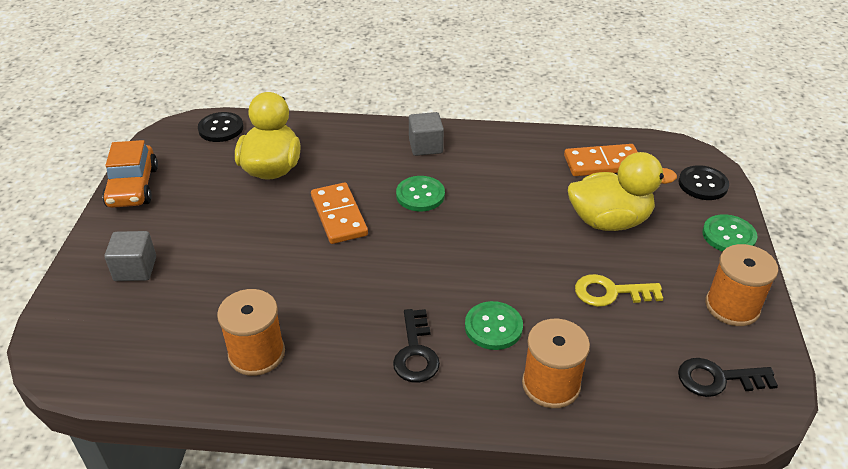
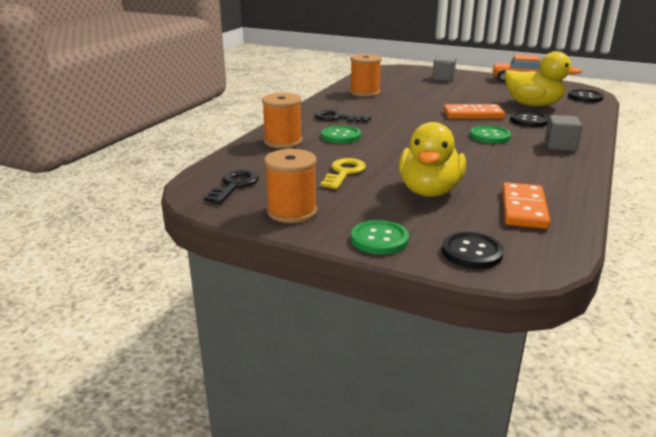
camera: 110 degrees right, 15 degrees down
(345, 169) = (529, 121): none -> black button

